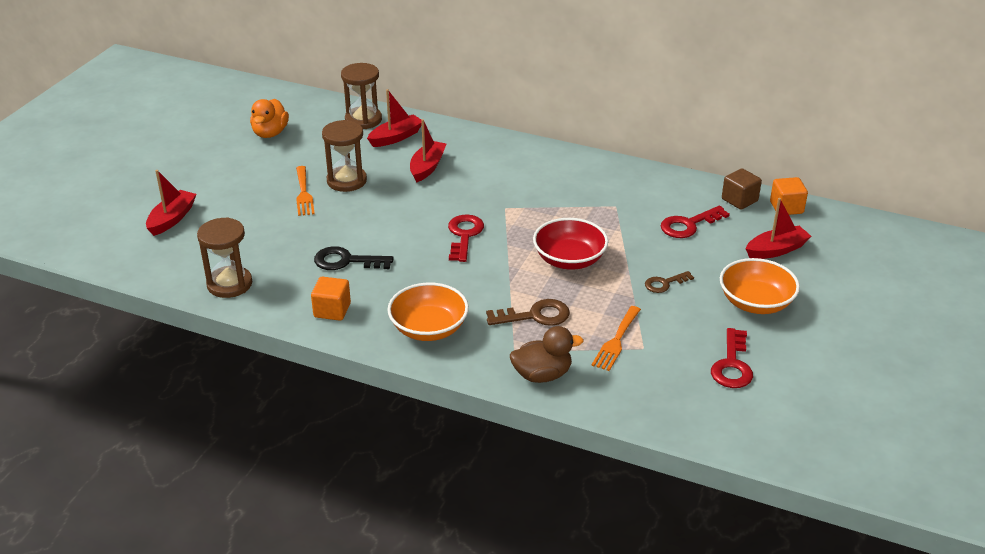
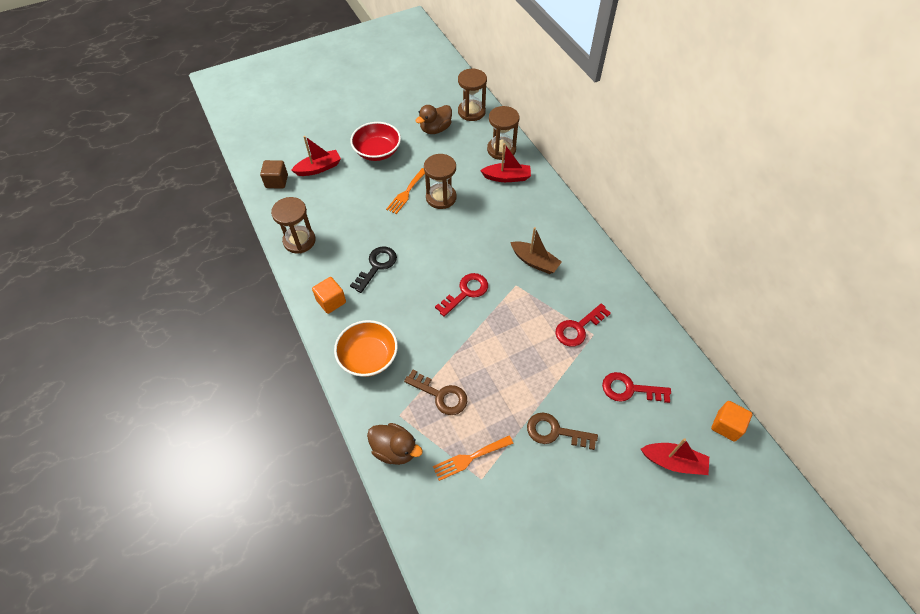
camera: 40 degrees right, 20 degrees up
(270, 133) = (435, 129): orange duck -> brown duck
(293, 104) = (471, 112): none -> brown hourglass
(346, 261) = (377, 266): black key -> black key turned 75 degrees clockwise
(427, 167) = (501, 216): red boat -> none
(501, 184) = (534, 262): none -> brown boat
(569, 260) = (511, 362): red bowl -> red bowl (377, 151)
(664, 283) = (555, 432): brown key -> brown key, size x1.55
(732, 365) = (526, 544): red key -> red key (578, 328)
(739, 200) = (695, 392): brown cube -> brown cube (276, 181)
(755, 303) = (603, 500): orange bowl -> none

